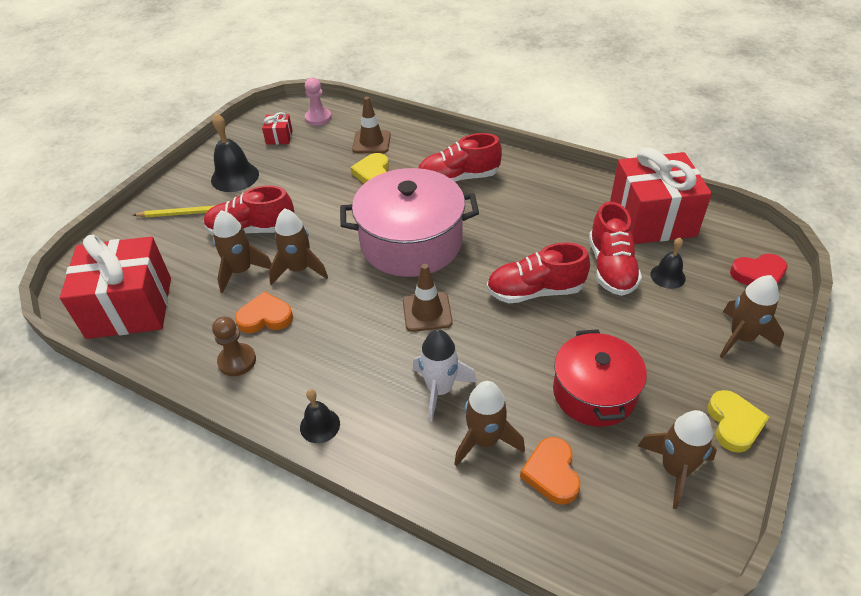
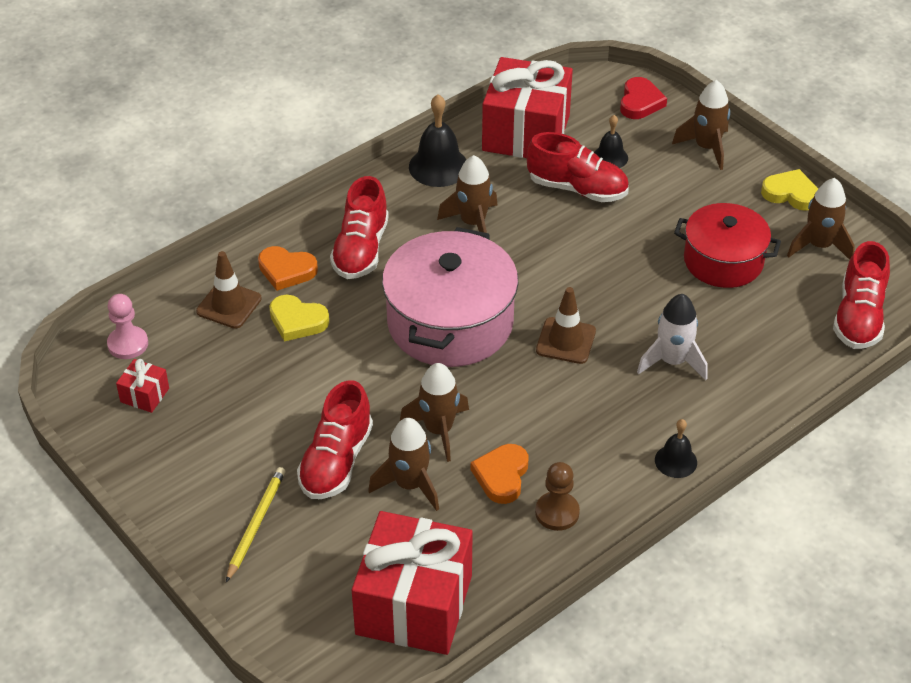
camera: 70 degrees left, 0 degrees up
(235, 177) = (207, 459): black bell -> black bell (438, 166)
(484, 440) = (743, 349): brown rocket -> brown rocket (473, 223)
(535, 291) = (580, 253): red shoe -> red shoe (858, 317)
(551, 473) = (793, 318): orange heart -> orange heart (286, 270)

